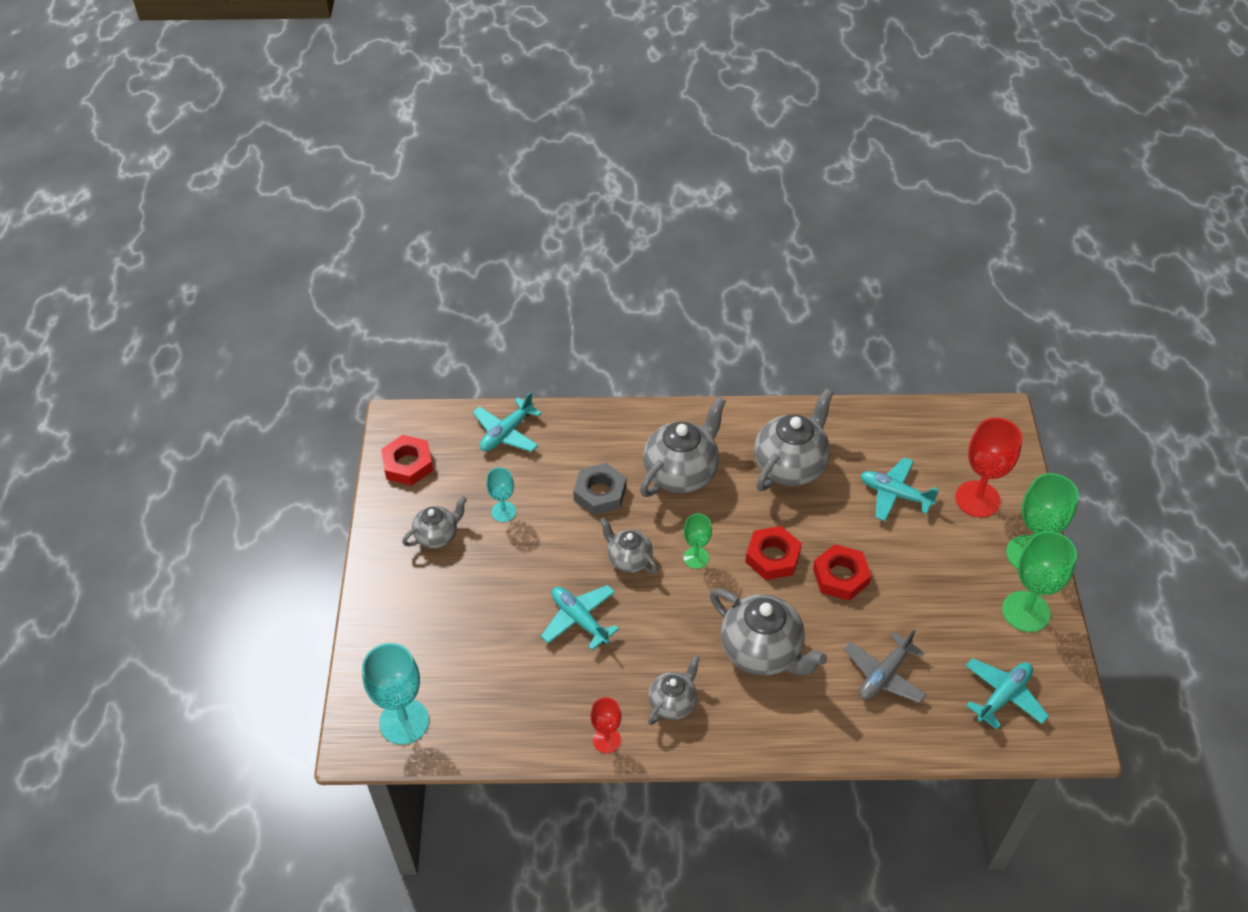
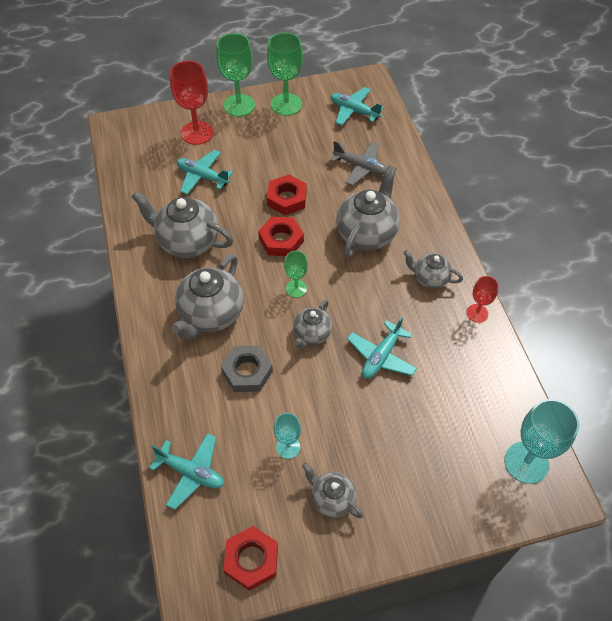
camera: 105 degrees left, 5 degrees up
(681, 473) = (211, 315): grey teapot -> grey teapot turned 90 degrees counterclockwise
(895, 494) = (202, 176): turquoise plane -> turquoise plane turned 105 degrees clockwise

